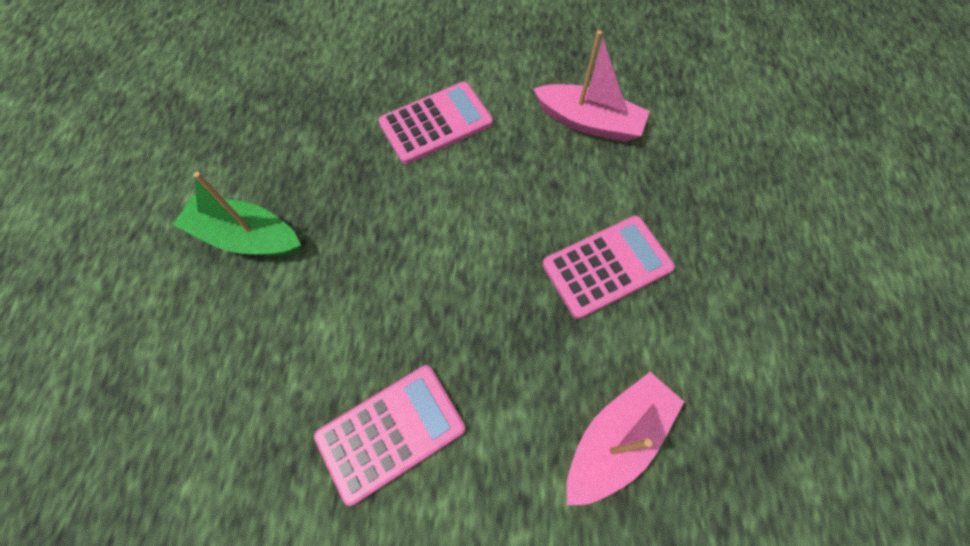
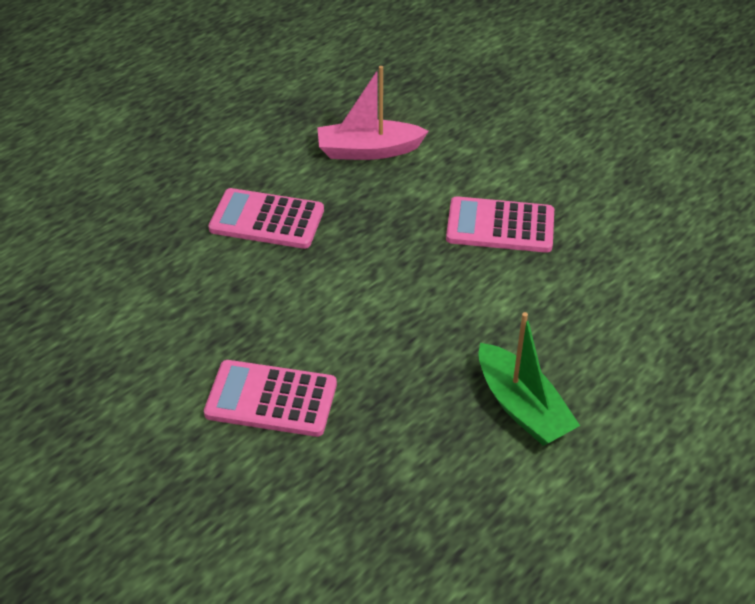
camera: 140 degrees left, 20 degrees down
(588, 122) = (146, 313): pink boat -> none

